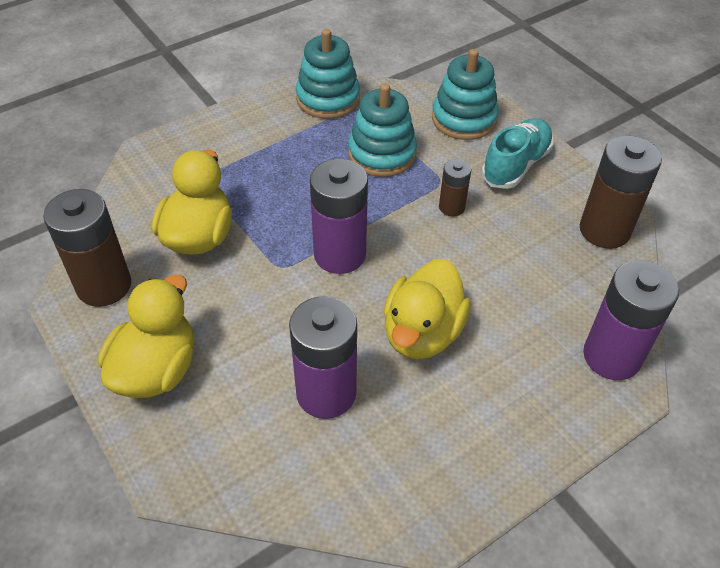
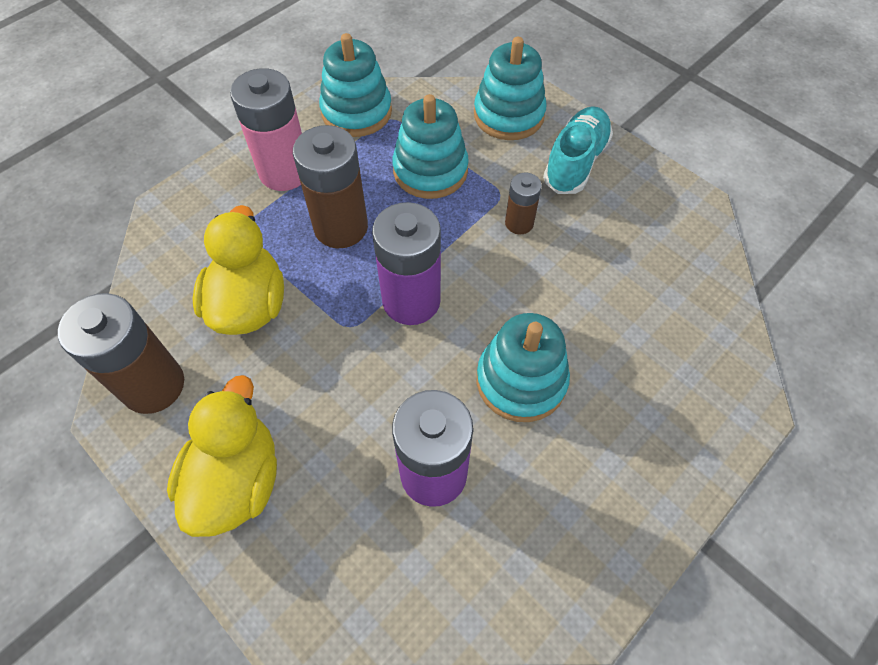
camera: 10 degrees left, 10 degrees up
(254, 138) = (284, 172): none -> pink battery
(422, 333) = (521, 380): yellow duck -> turquoise stacking toy
(604, 230) = (683, 225): brown battery -> brown battery (341, 227)
(611, 356) = (723, 372): purple battery -> none

